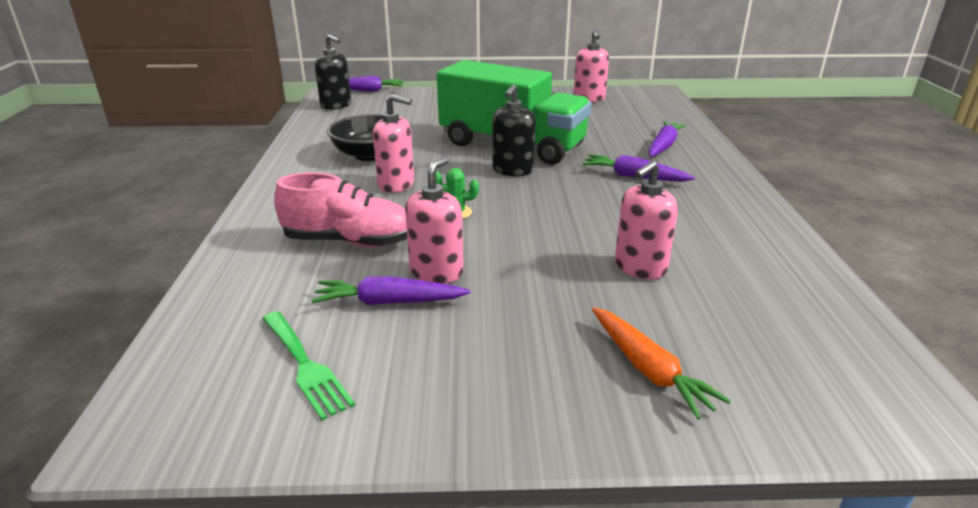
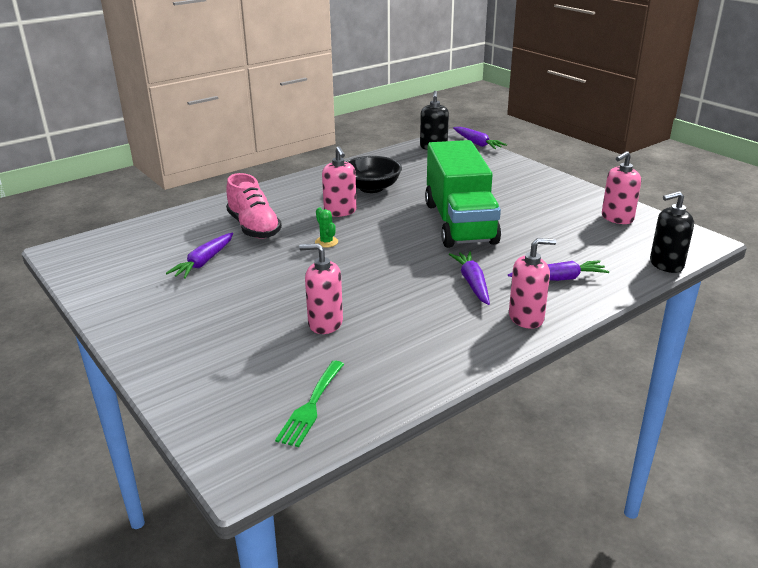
camera: 55 degrees right, 0 degrees up
(305, 366) = (132, 264): green fork -> green fork (311, 406)
(389, 302) = (204, 262): purple carrot -> purple carrot turned 120 degrees counterclockwise
(436, 272) = (247, 263): pink soap dispenser -> pink soap dispenser (526, 318)
(512, 170) = (415, 237): black soap dispenser -> black soap dispenser (666, 264)
(648, 370) = (208, 356): orange carrot -> none

